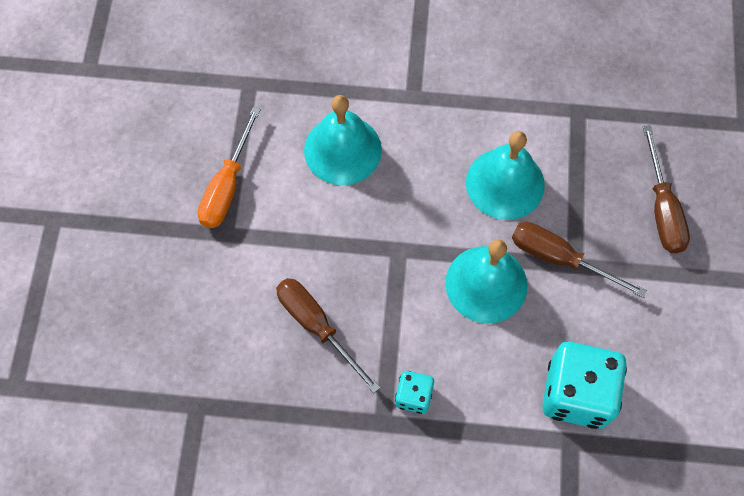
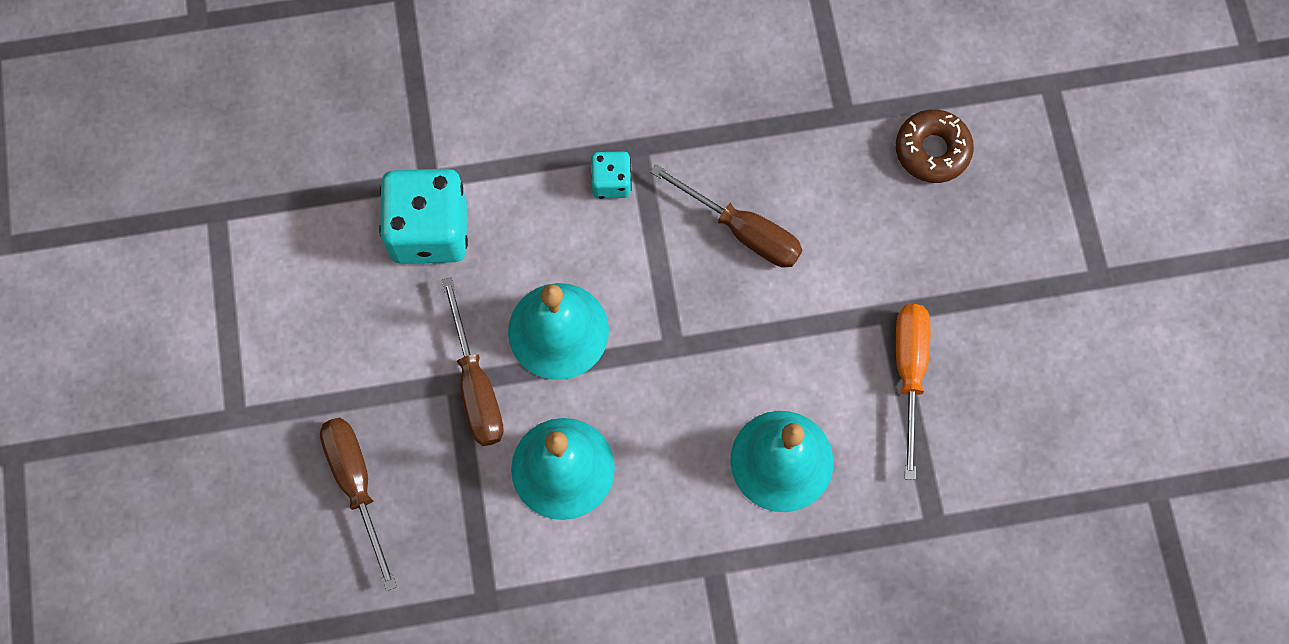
camera: 165 degrees right, 5 degrees up
(137, 353) = (932, 150): none -> brown donut
(559, 258) = (475, 385): brown screwdriver -> brown screwdriver turned 60 degrees clockwise

